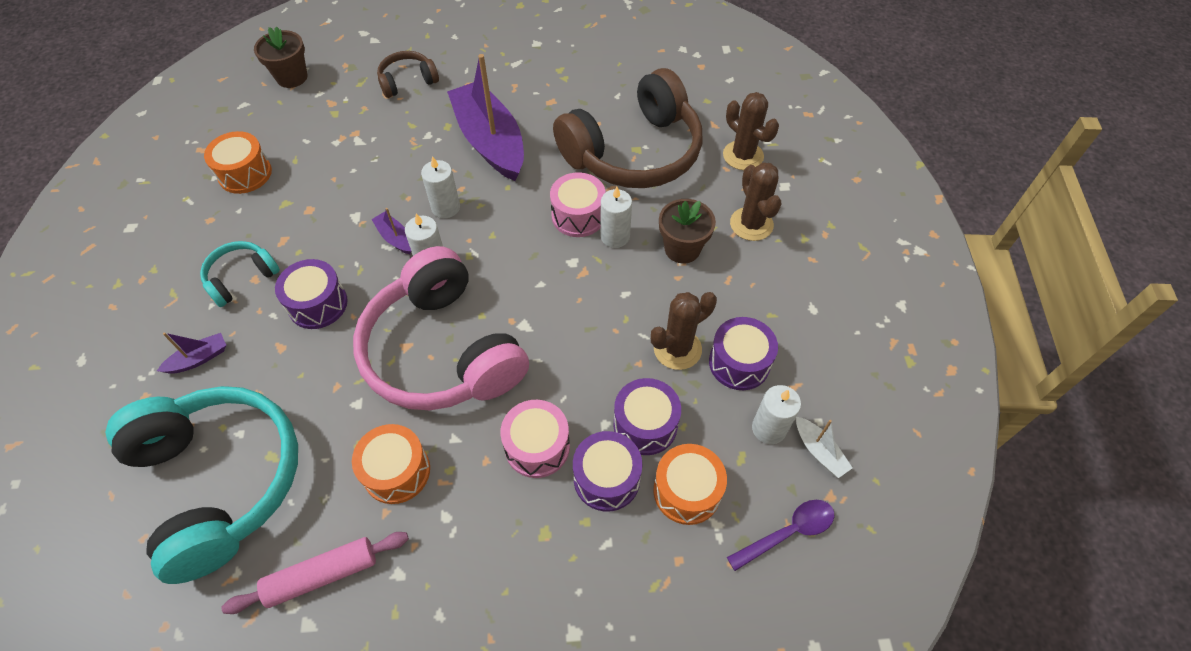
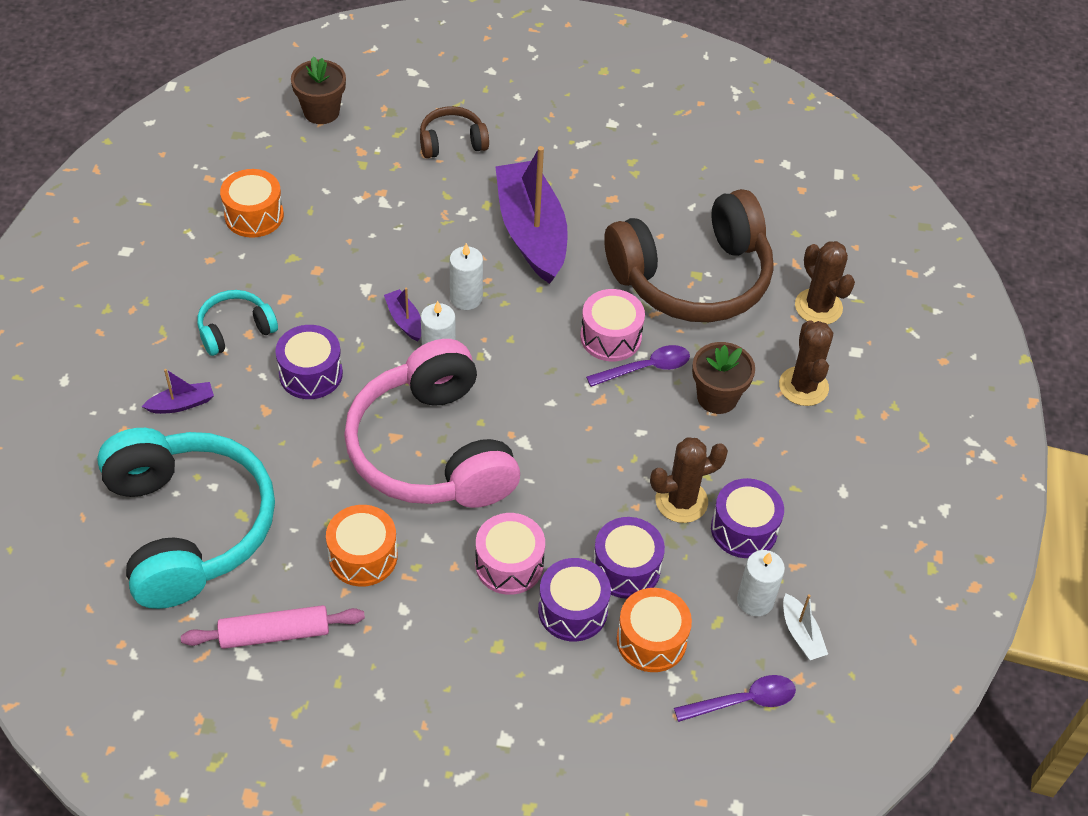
camera: 10 degrees right, 5 degrees down
(615, 236) = (645, 368): white candle -> purple spoon

